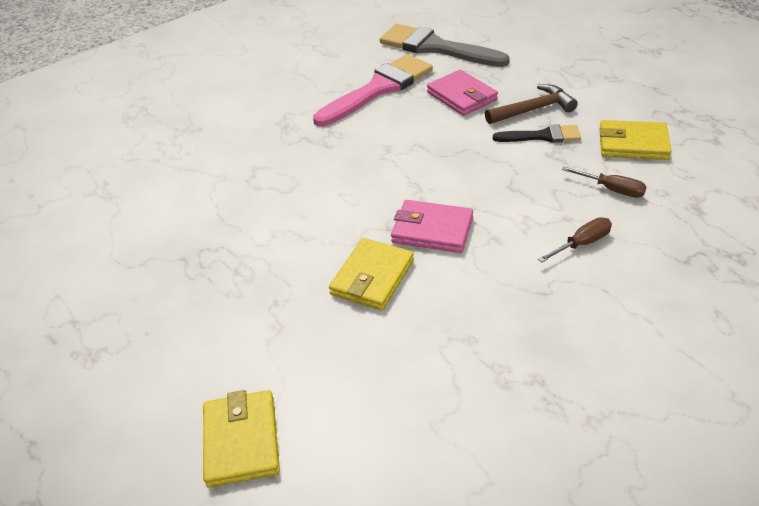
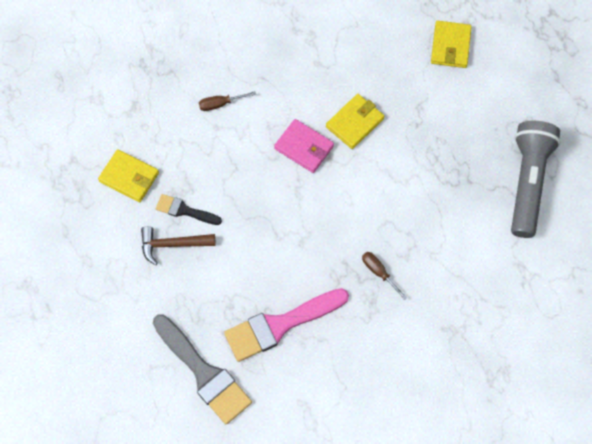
camera: 165 degrees left, 25 degrees up
(94, 280) = (528, 182): none -> grey flashlight
(461, 96) = (217, 285): pink wallet -> none
(611, 189) = (173, 140): brown screwdriver -> brown screwdriver (379, 272)

